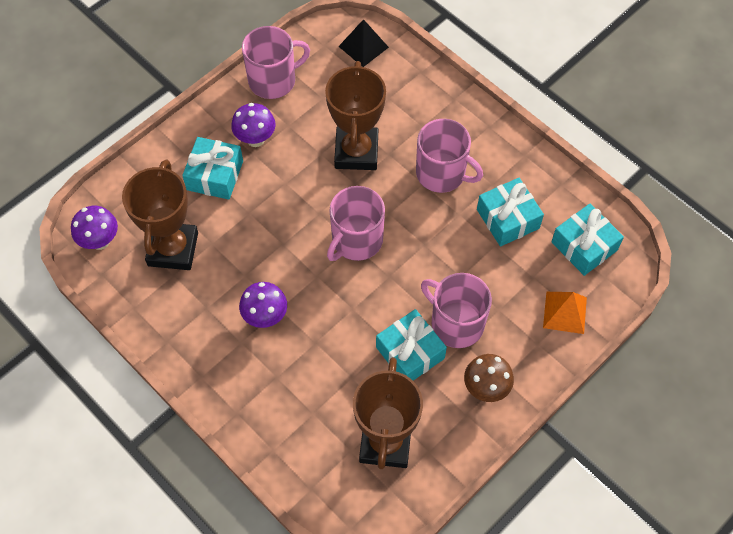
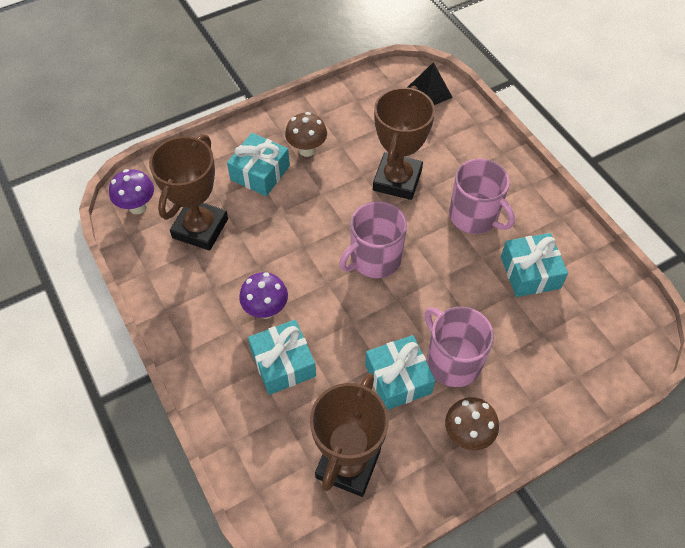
camera: 15 degrees right, 5 degrees down
(255, 139) = (307, 150): purple mushroom -> brown mushroom
(273, 80) = (338, 104): pink mug -> none
(564, 312) = (568, 377): orange pyramid -> none
(584, 246) = (603, 316): turquoise gift -> turquoise gift (283, 363)

